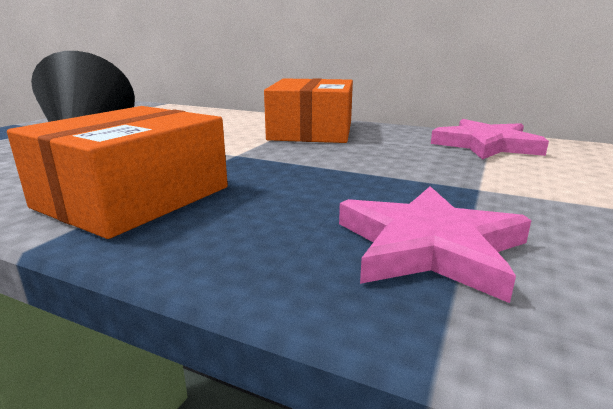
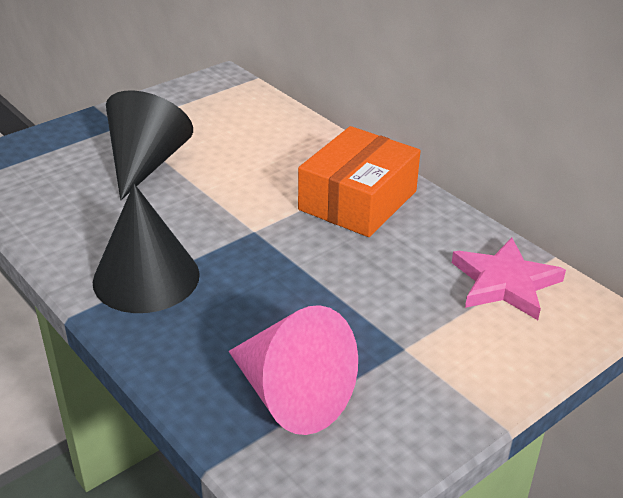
camera: 25 degrees right, 15 degrees up
(134, 197) = (146, 277): orange box -> black cone
(429, 246) = (291, 395): pink star -> pink cone

